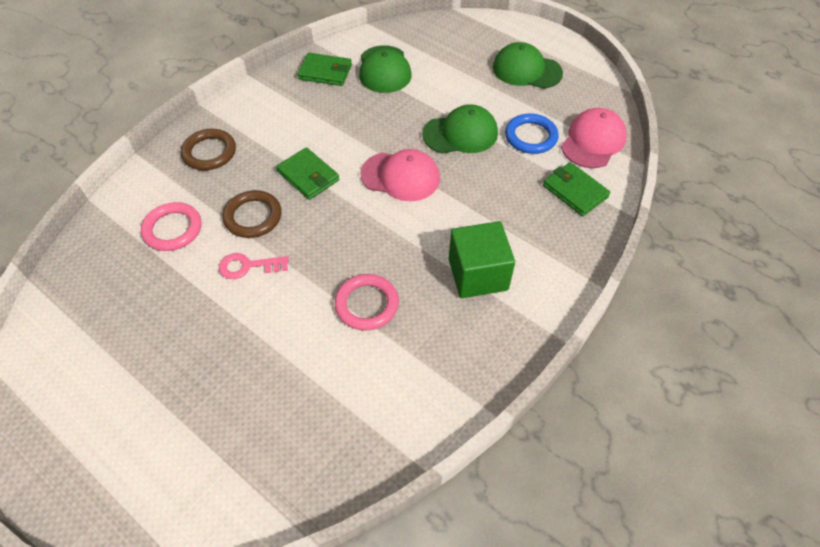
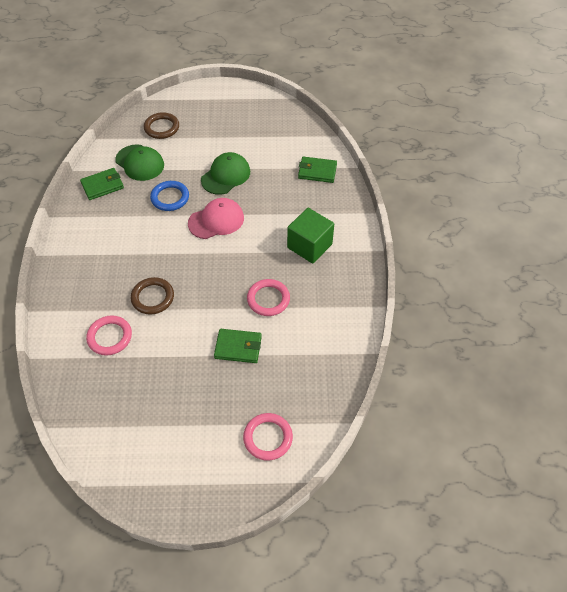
camera: 40 degrees left, 0 degrees up
(199, 471) = (268, 438): none -> pink ring
(209, 152) = (80, 279): brown ring -> brown ring (162, 128)
(248, 266) = (181, 325): pink key -> none
(308, 176) = (161, 254): green wallet -> green wallet (238, 347)
(526, 70) = (227, 116): green cap -> none
(530, 136) = (266, 154): blue ring -> blue ring (170, 198)
(593, 141) = (301, 138): pink cap -> none

